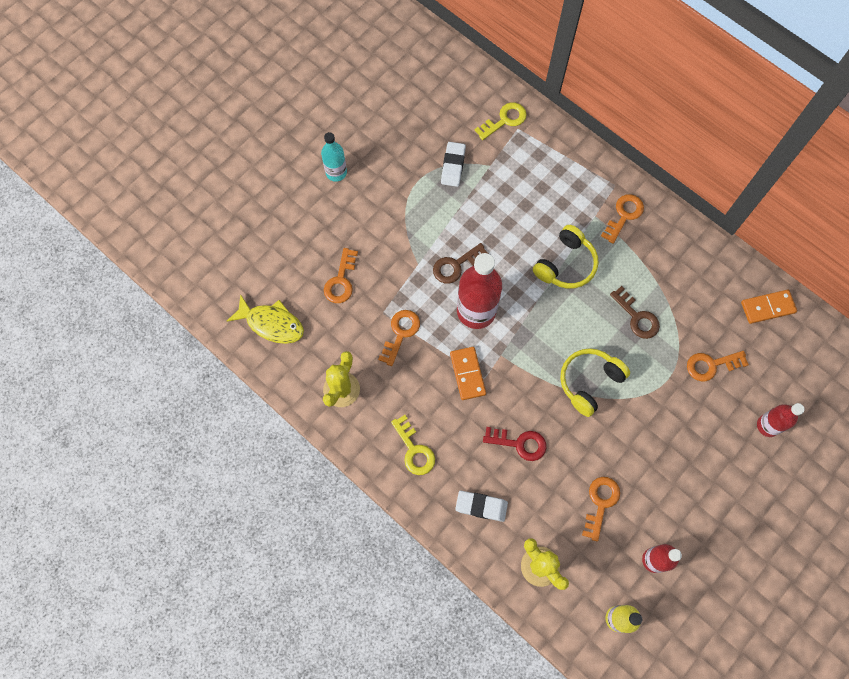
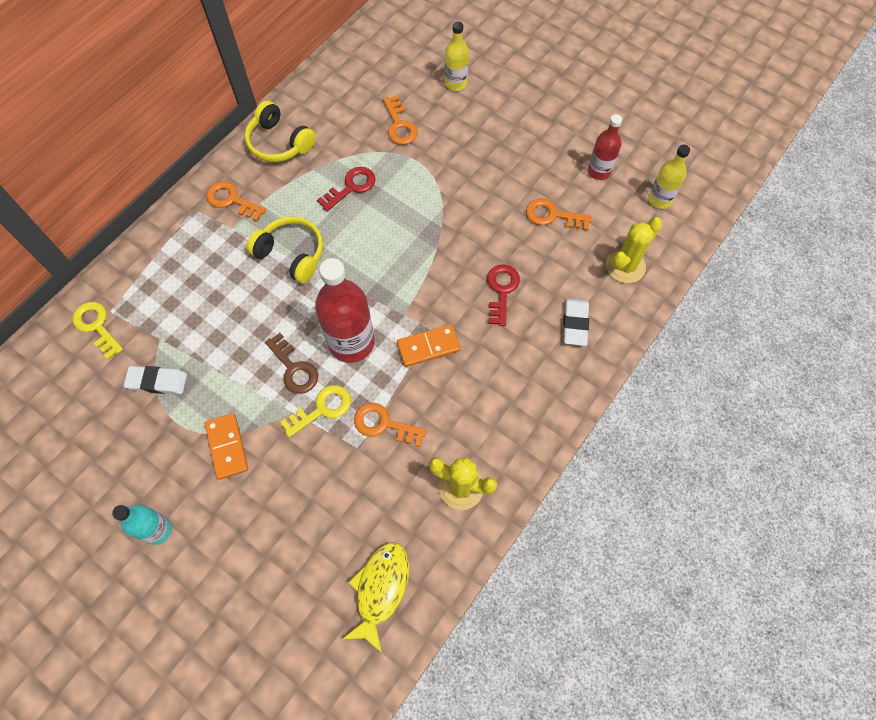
camera: 95 degrees left, 5 degrees down
(341, 281) = (317, 504): orange key -> none
(414, 450) = (524, 396): yellow key -> yellow key (322, 409)
(589, 382) = (427, 228): yellow headphones -> yellow headphones (279, 143)
(637, 317) = (351, 187): brown key -> red key
(767, 307) = (336, 80): orange domino -> orange domino (227, 447)
(768, 425) = (456, 83): red bottle -> yellow bottle

